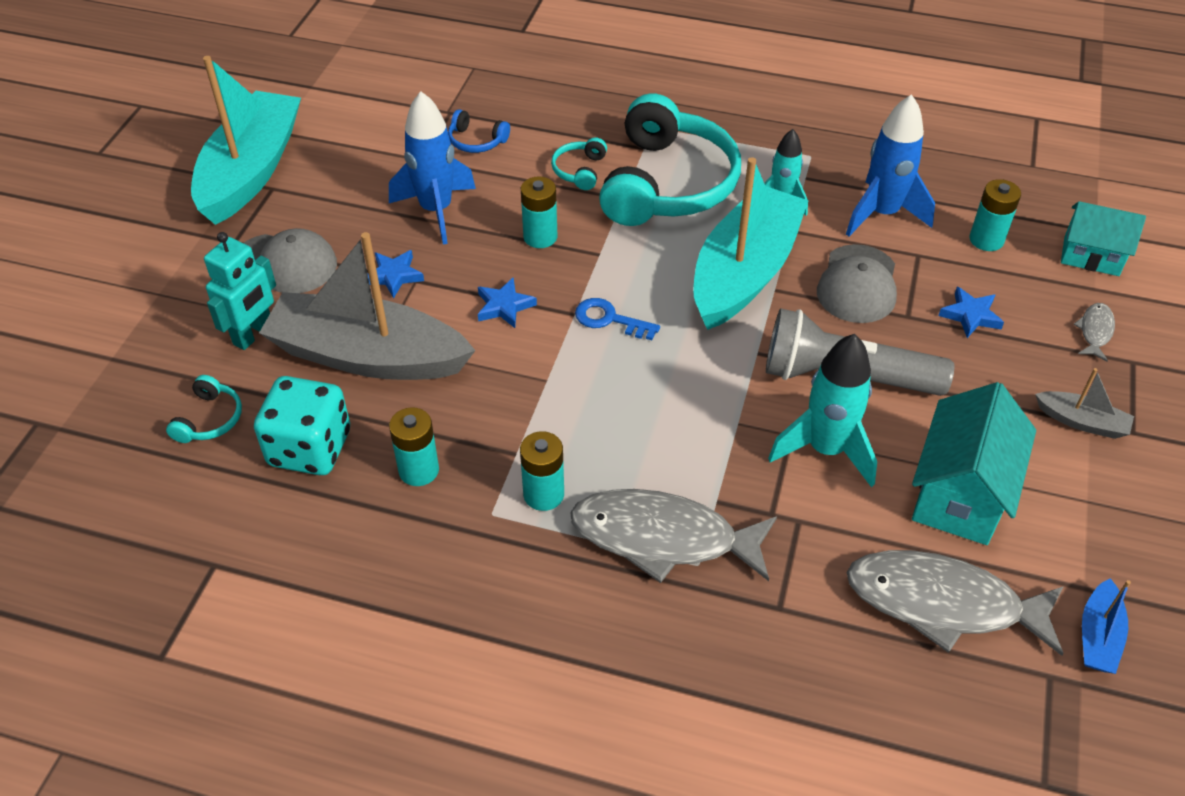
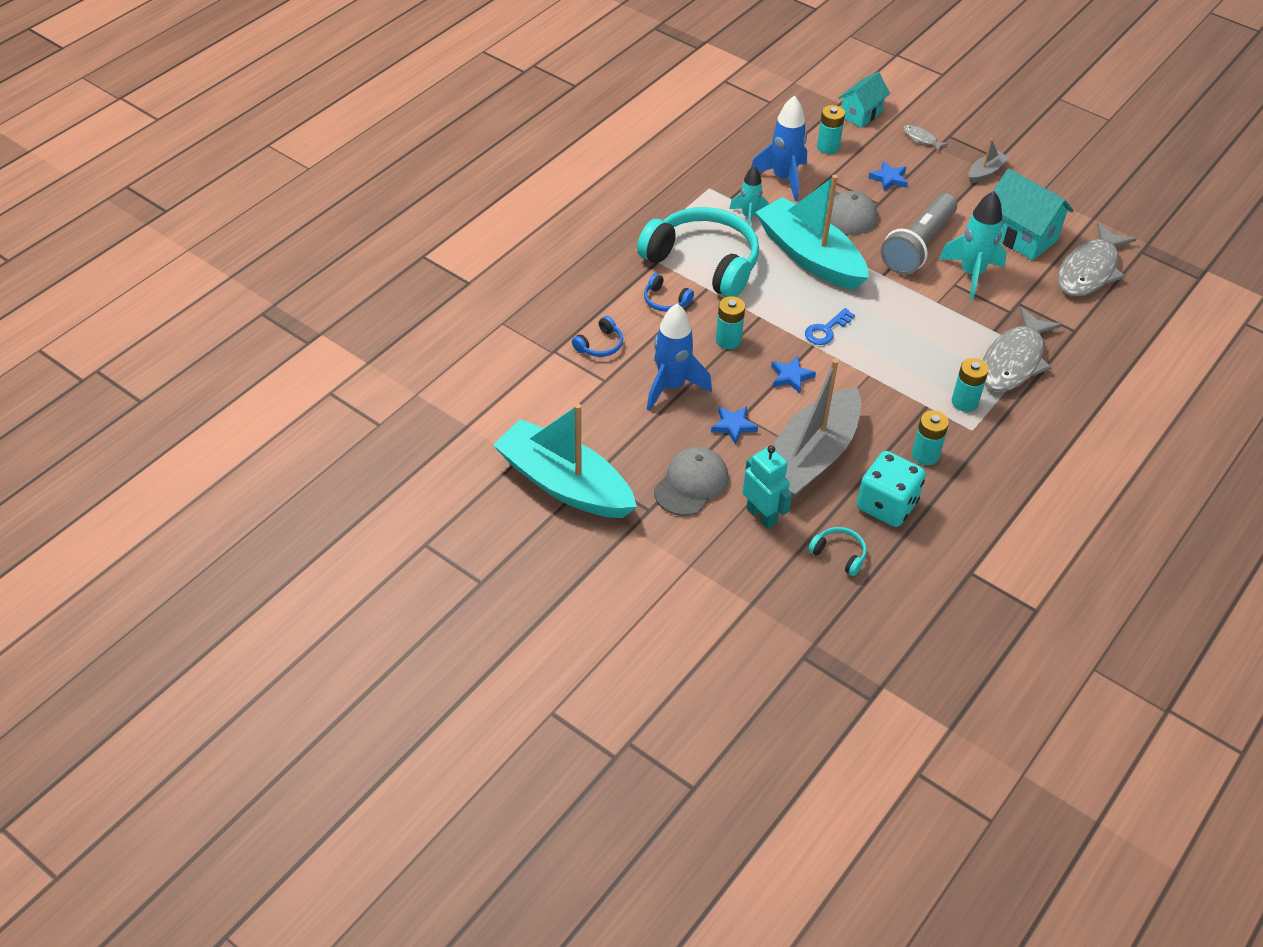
camera: 70 degrees left, 0 degrees up
(579, 170) = (665, 300): turquoise headphones -> blue headphones
(1098, 636) = (1123, 226): blue boat -> none

